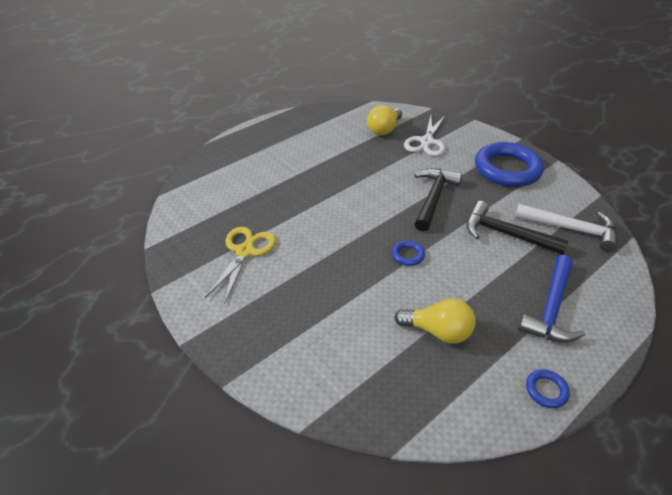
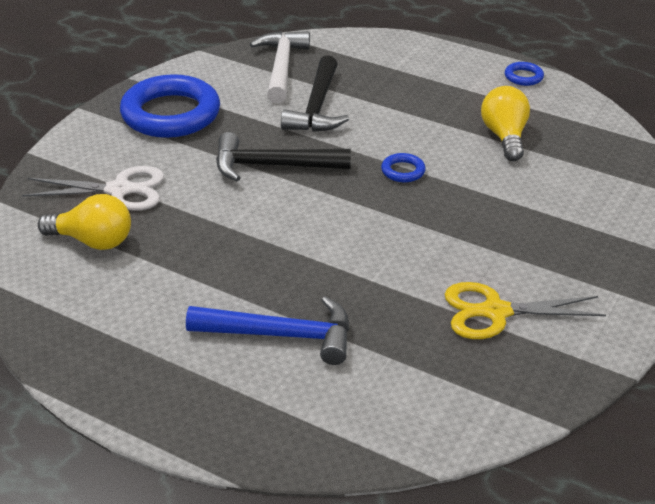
camera: 110 degrees left, 5 degrees down
(551, 308) = (419, 76): blue hammer -> blue hammer (281, 335)

